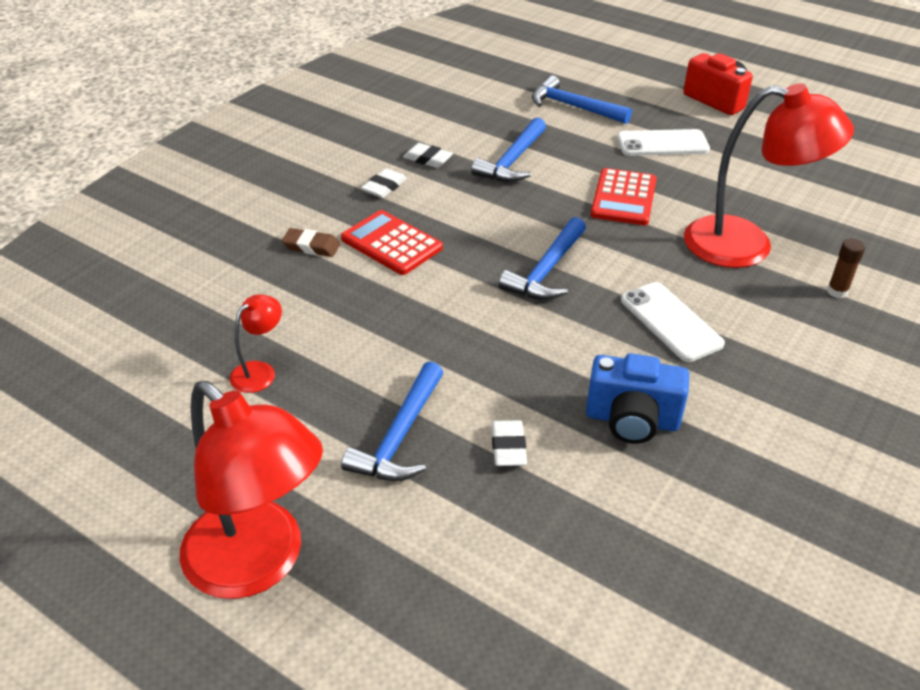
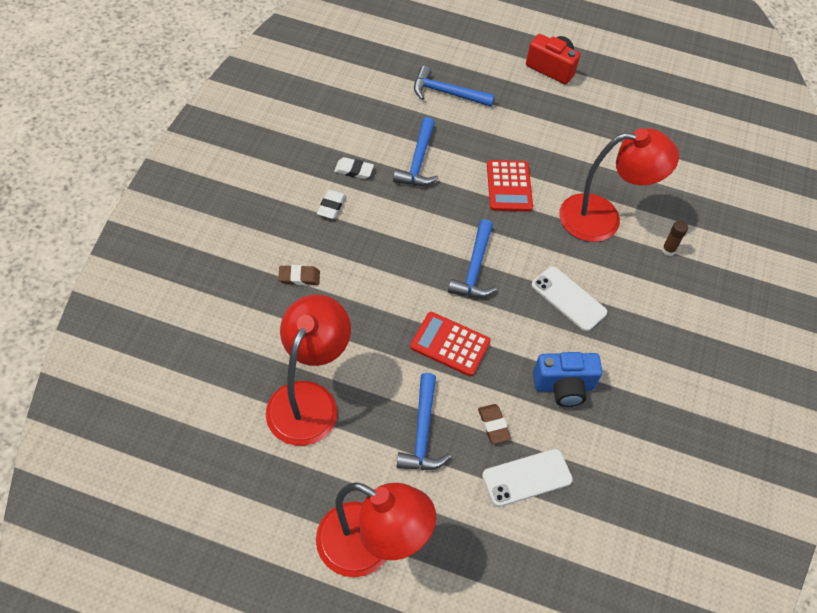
camera: 20 degrees left, 15 degrees up
(260, 371) = (308, 399): red lamp -> red lamp, size x2.24
(391, 243) = (357, 263): red calculator -> red calculator (450, 344)
(508, 447) = (493, 425): white eraser -> brown eraser
(662, 144) = (523, 124): white phone -> white phone (527, 477)

